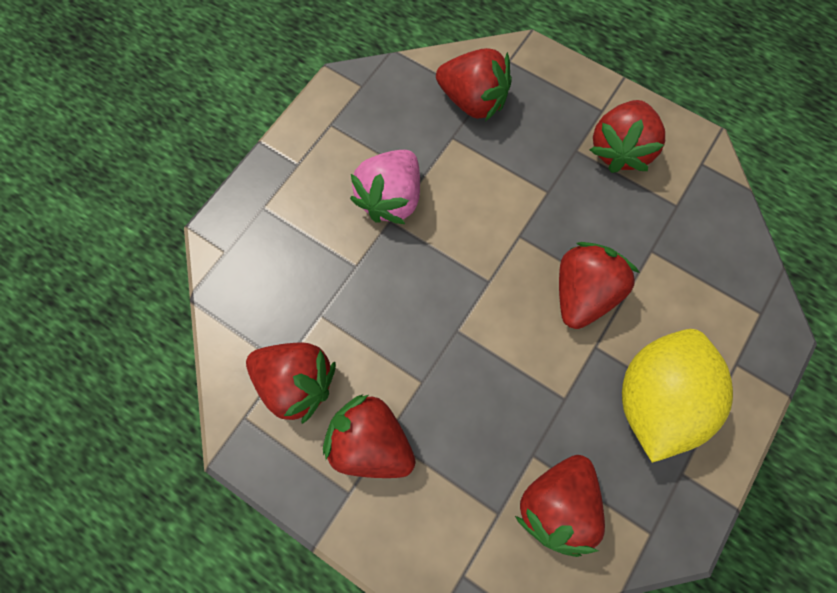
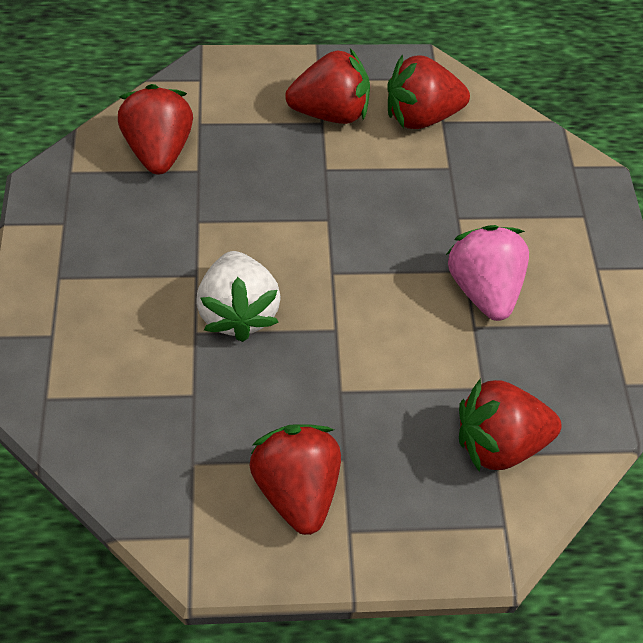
camera: 140 degrees right, 15 degrees down
(582, 293) = (238, 312): red strawberry -> white strawberry
(654, 398) = (118, 263): yellow lemon -> none

